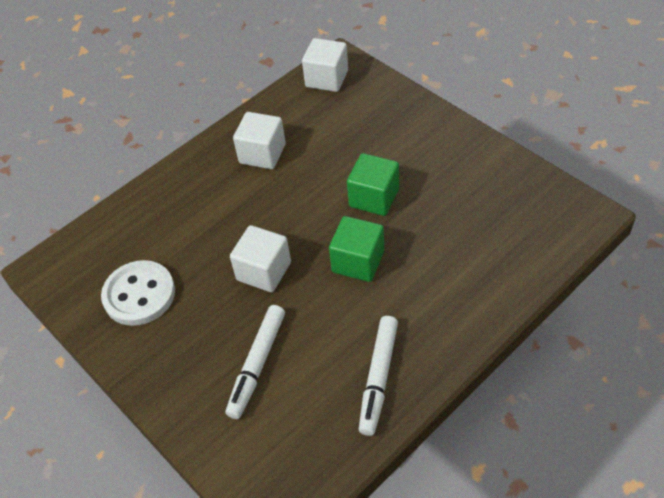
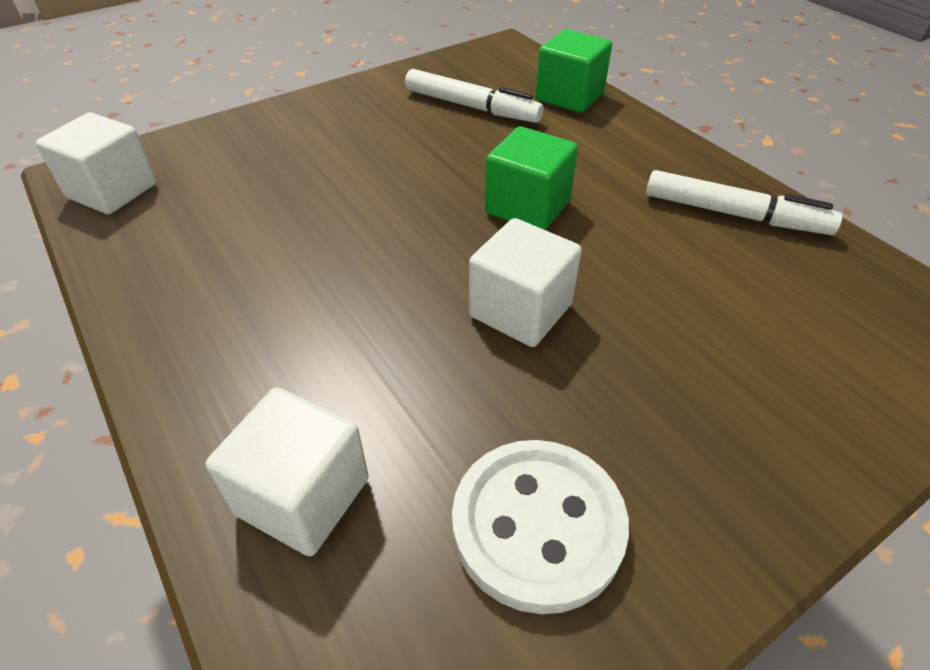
camera: 85 degrees left, 5 degrees down
(257, 365) = (720, 337): white marker -> white marker (471, 107)
(262, 154) = (235, 286): white cube -> white cube (303, 496)
(374, 198) = (410, 178): green cube -> green cube (569, 96)

